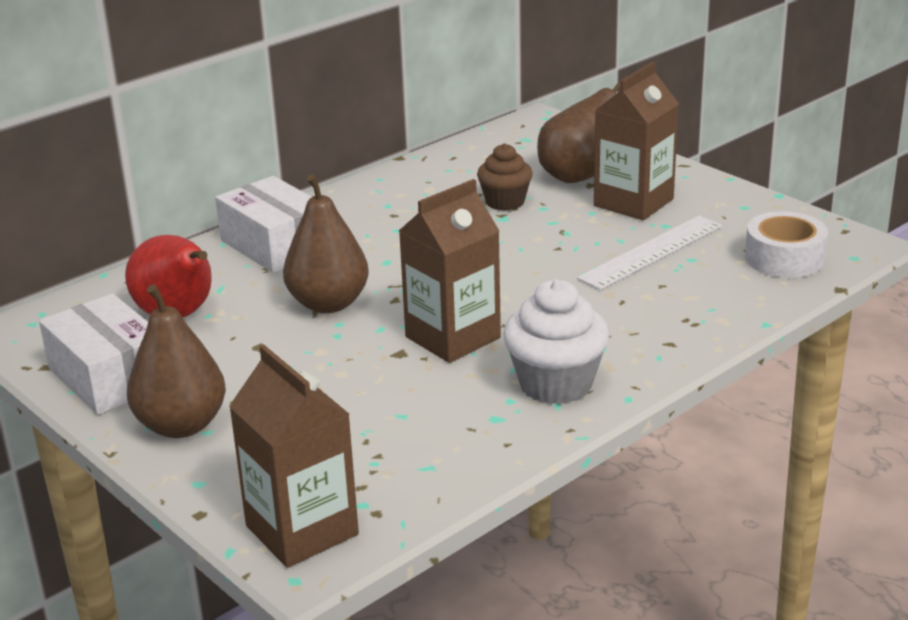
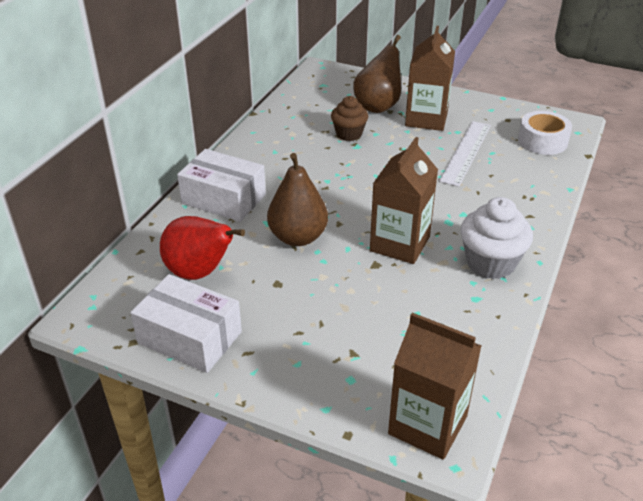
camera: 25 degrees left, 10 degrees up
(181, 425) = (275, 364): brown pear -> none

